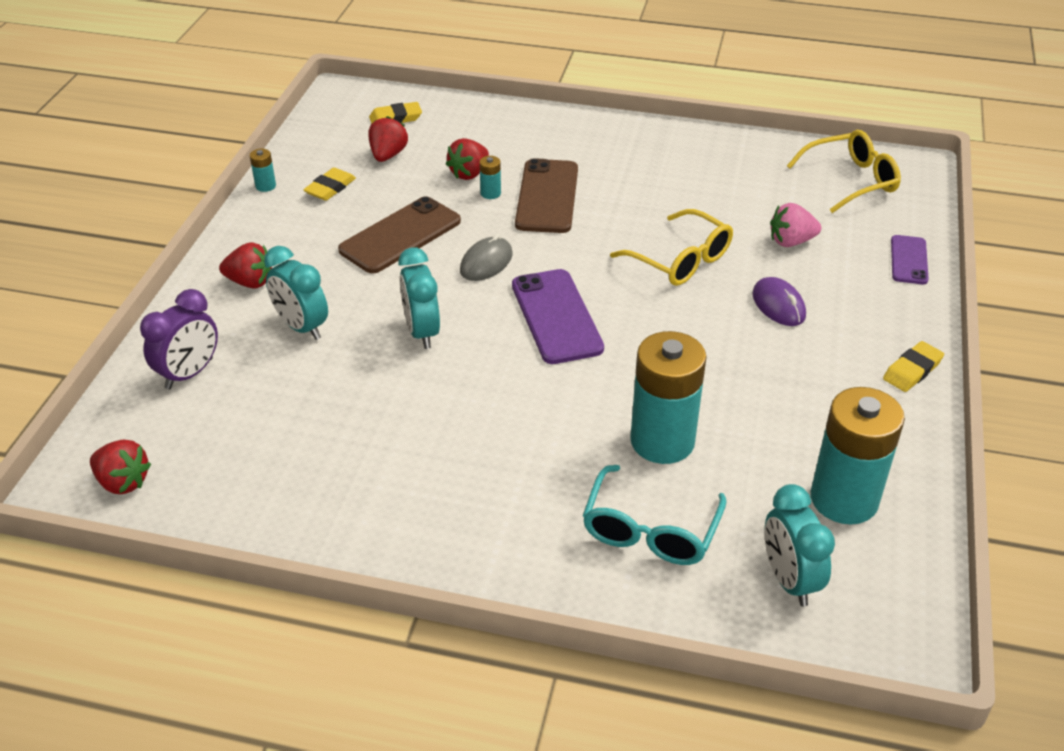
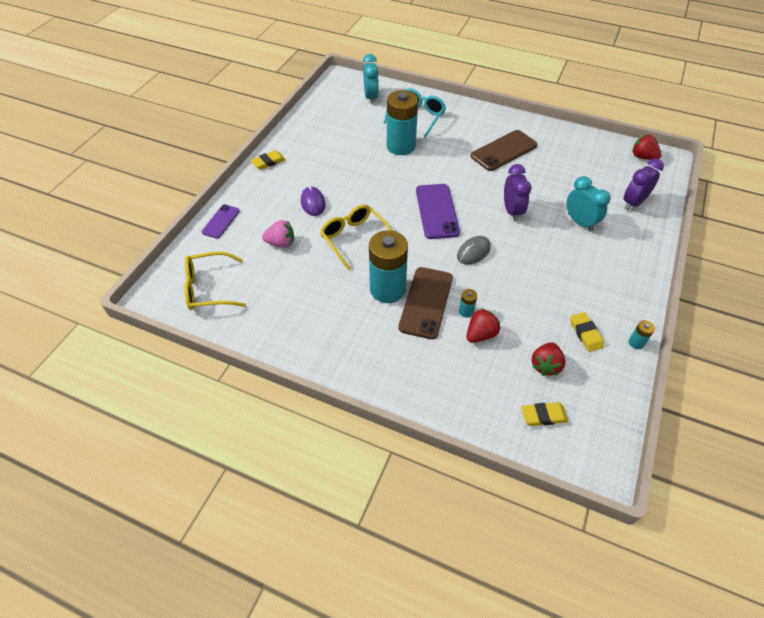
camera: 170 degrees left, 10 degrees up
(250, 282) = (619, 256): red strawberry -> none
(330, 188) = (585, 333): yellow eraser -> yellow eraser turned 60 degrees counterclockwise
(400, 235) = (529, 281): brown phone -> brown phone (504, 151)
(422, 332) = (512, 211): turquoise clock -> purple clock
(844, 499) = (335, 118): turquoise battery -> turquoise battery (387, 289)

